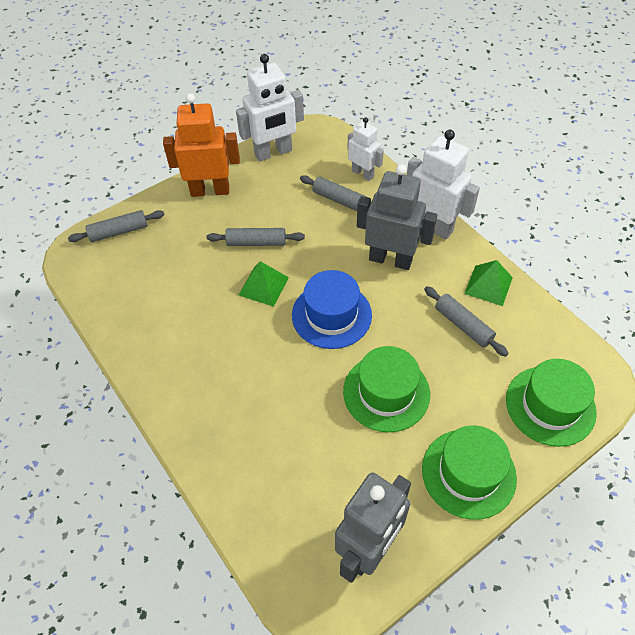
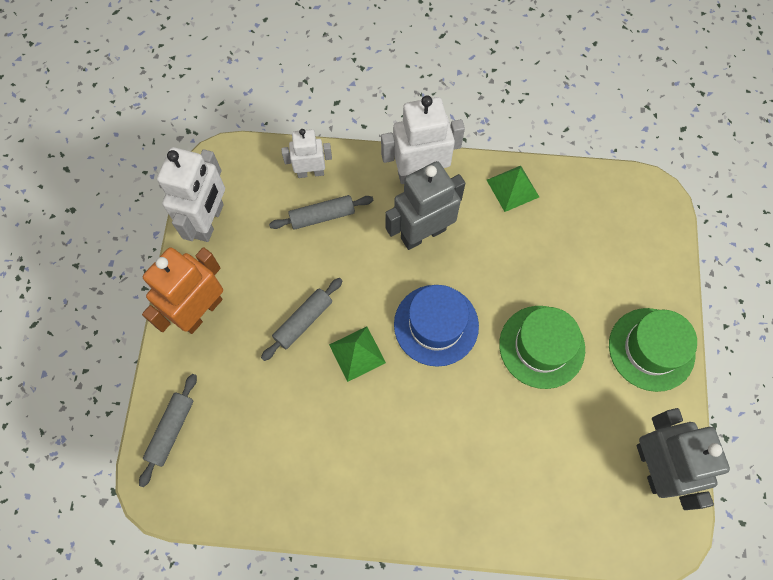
camera: 50 degrees left, 15 degrees up
(463, 325) = (531, 239): grey rolling pin -> none
(550, 405) = (645, 247): green hat -> none

